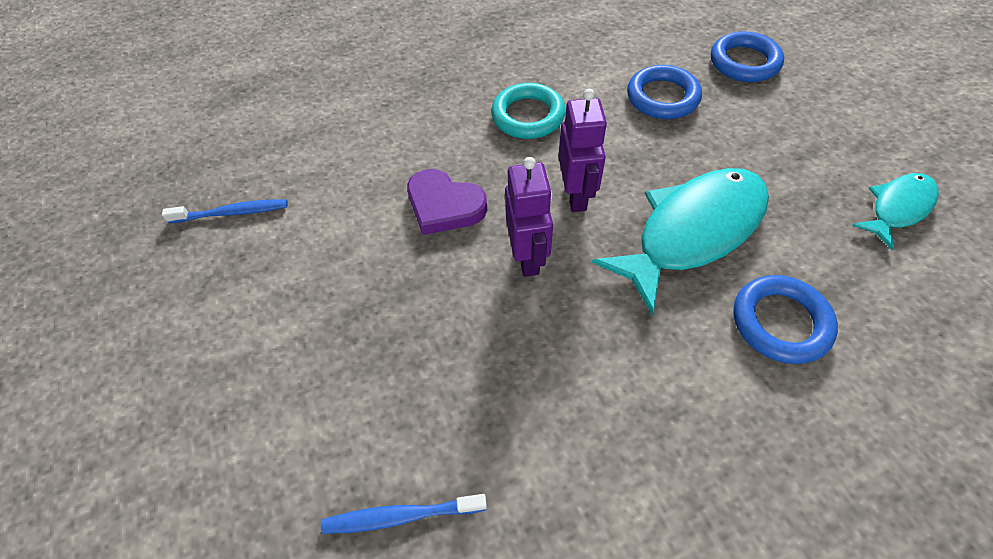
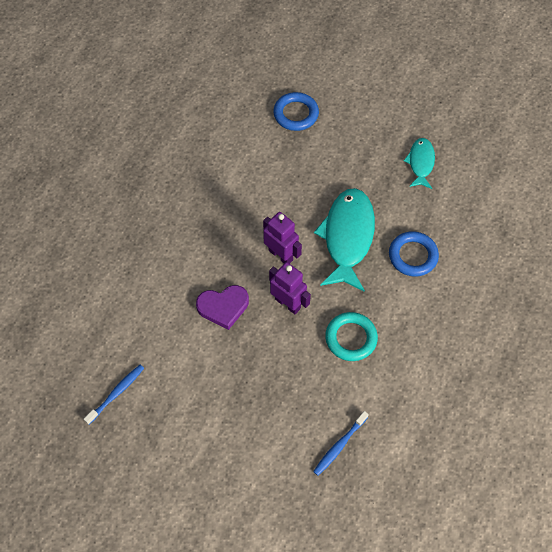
camera: 45 degrees left, 5 degrees up
(528, 116) = (215, 225): turquoise ring -> turquoise ring (351, 338)
(662, 97) = (273, 165): blue ring -> none

